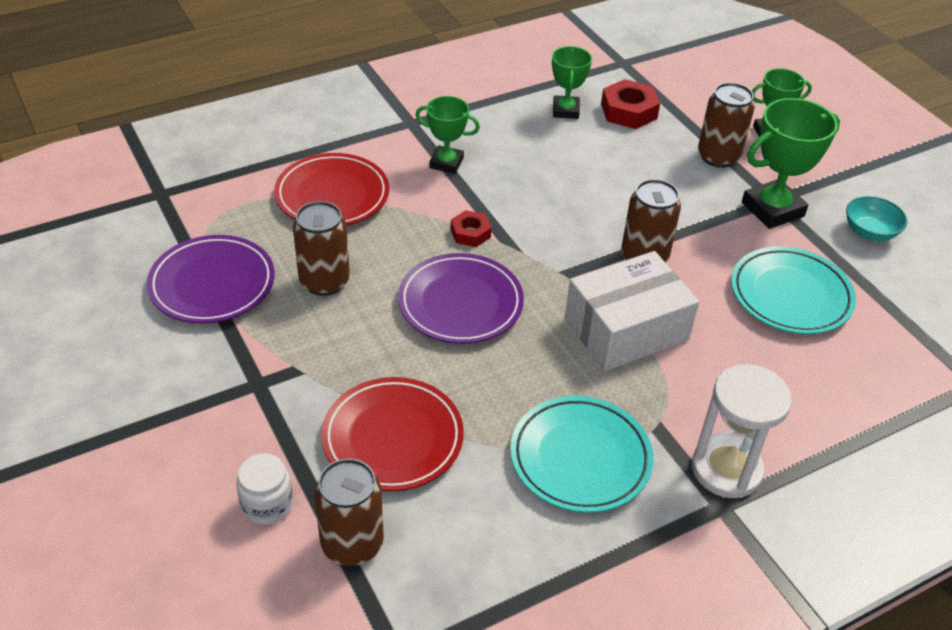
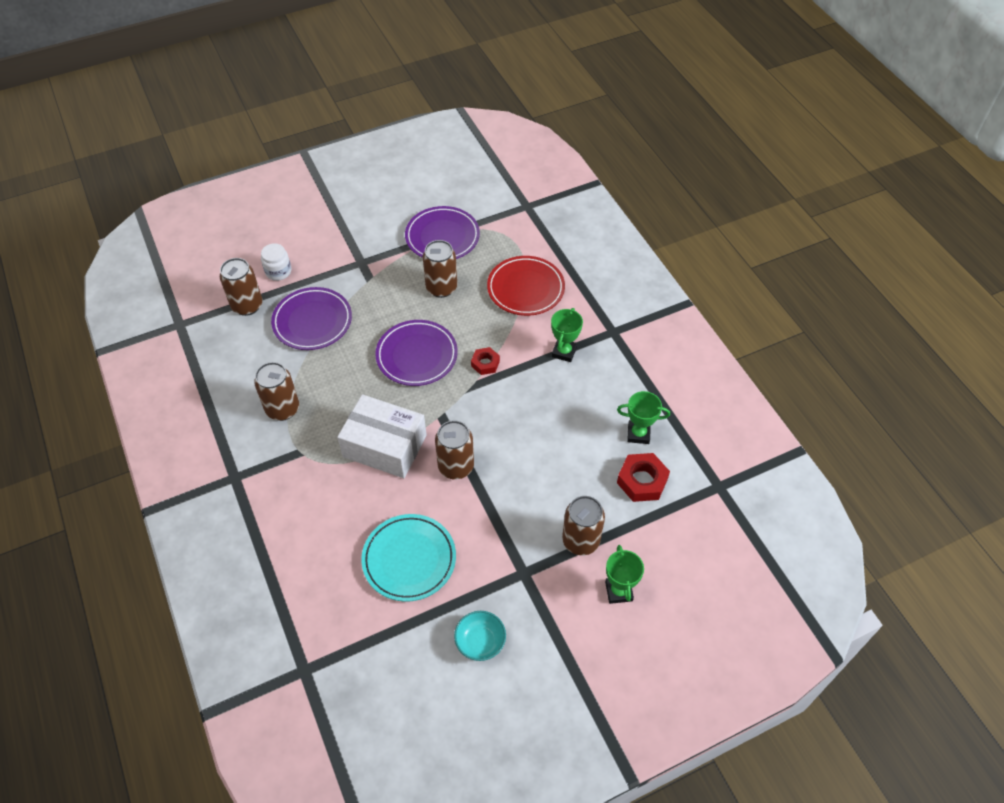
camera: 95 degrees right, 10 degrees up
(393, 438) = (312, 321): red plate -> purple plate
(580, 458) = (282, 409): turquoise plate -> brown can
(626, 329) = (384, 446): white box -> white box turned 45 degrees counterclockwise
(726, 469) = (260, 485): white hourglass -> none
(772, 209) = (510, 569): green trophy -> none

